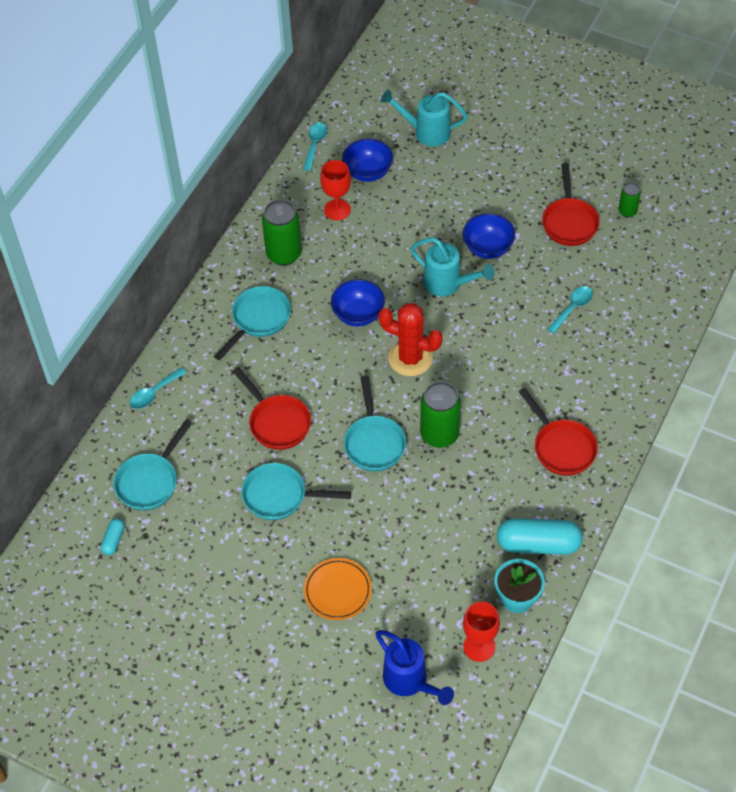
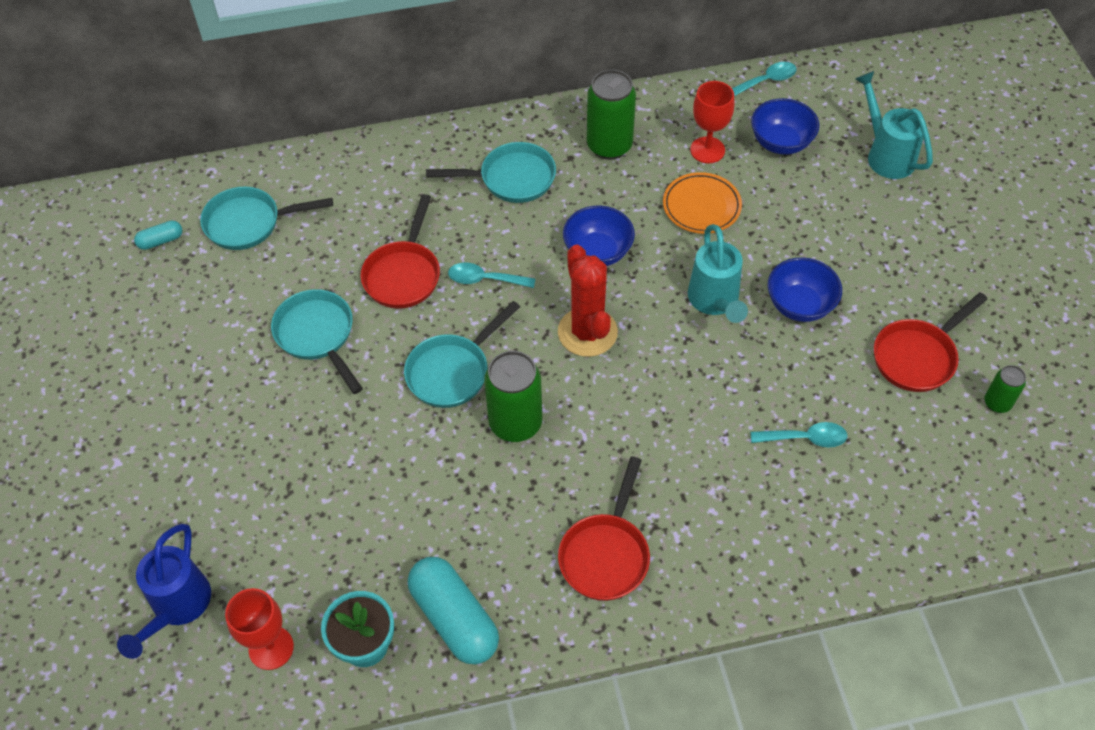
camera: 50 degrees right, 0 degrees up
(154, 393) = (352, 159): turquoise spoon -> turquoise spoon (485, 279)
(337, 591) = (242, 462): orange plate -> orange plate (701, 206)

